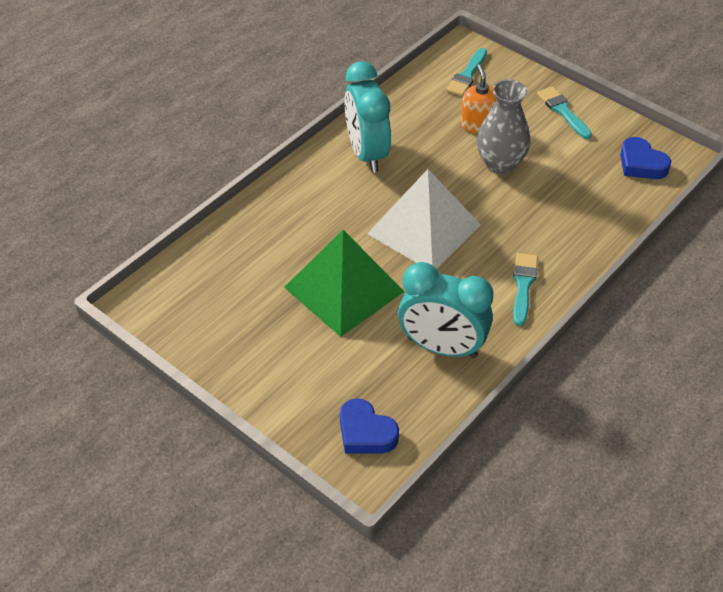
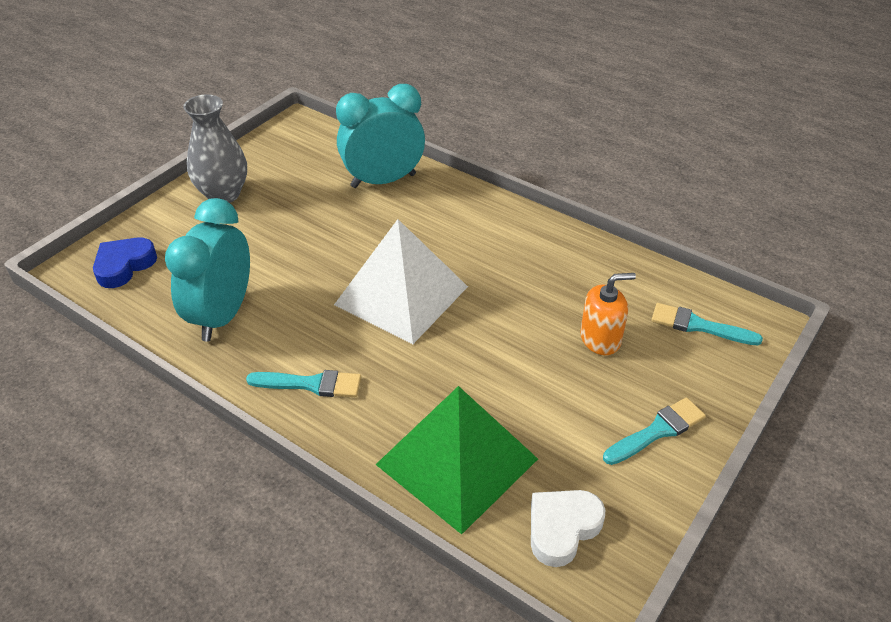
camera: 85 degrees right, 5 degrees down
(343, 289) = (310, 240): green pyramid -> green pyramid (457, 461)
(367, 153) = (520, 245): turquoise clock -> turquoise clock (383, 181)
(500, 164) = (527, 361): grey vase -> grey vase (223, 194)
(641, 164) = (562, 528): blue heart -> white heart

